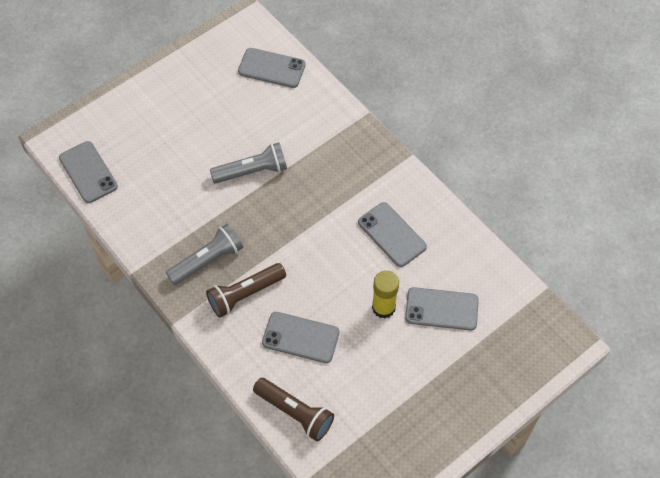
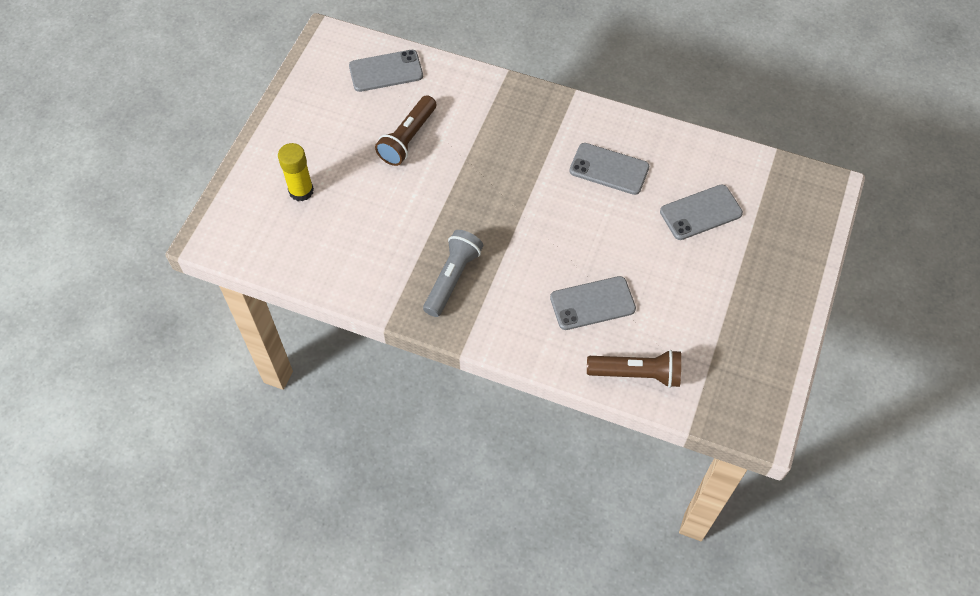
camera: 30 degrees left, 0 degrees up
(88, 172) = (269, 254): grey phone -> none
(245, 294) = (511, 291): brown flashlight -> brown flashlight (407, 139)
(252, 171) = (436, 175): grey flashlight -> none
(383, 307) = (648, 237): yellow glue stick -> yellow glue stick (301, 191)

